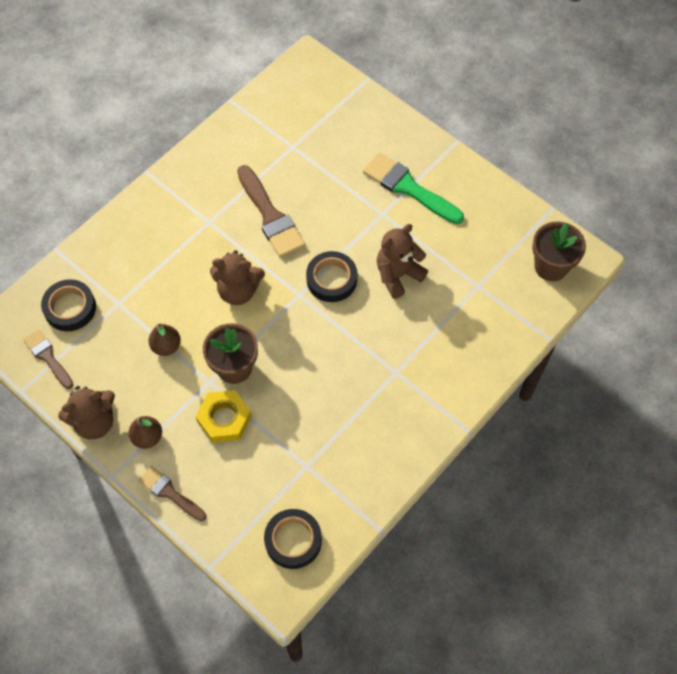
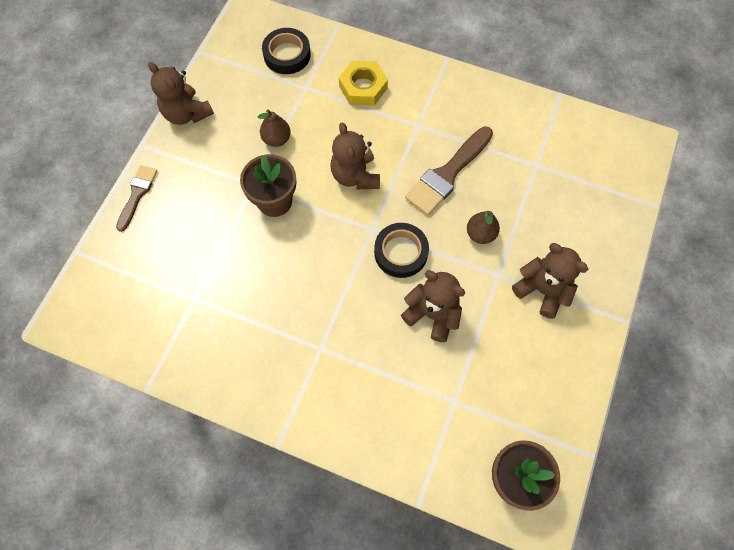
camera: 70 degrees right, 5 degrees up
(48, 357) = (235, 57): brown brush -> none
(147, 437) = (184, 158): brown pear -> brown pear (480, 234)
(224, 419) = (220, 211): yellow nut -> yellow nut (363, 87)
(293, 540) = (117, 312): black tape -> none
(408, 188) = (542, 290): green brush -> brown teddy bear

